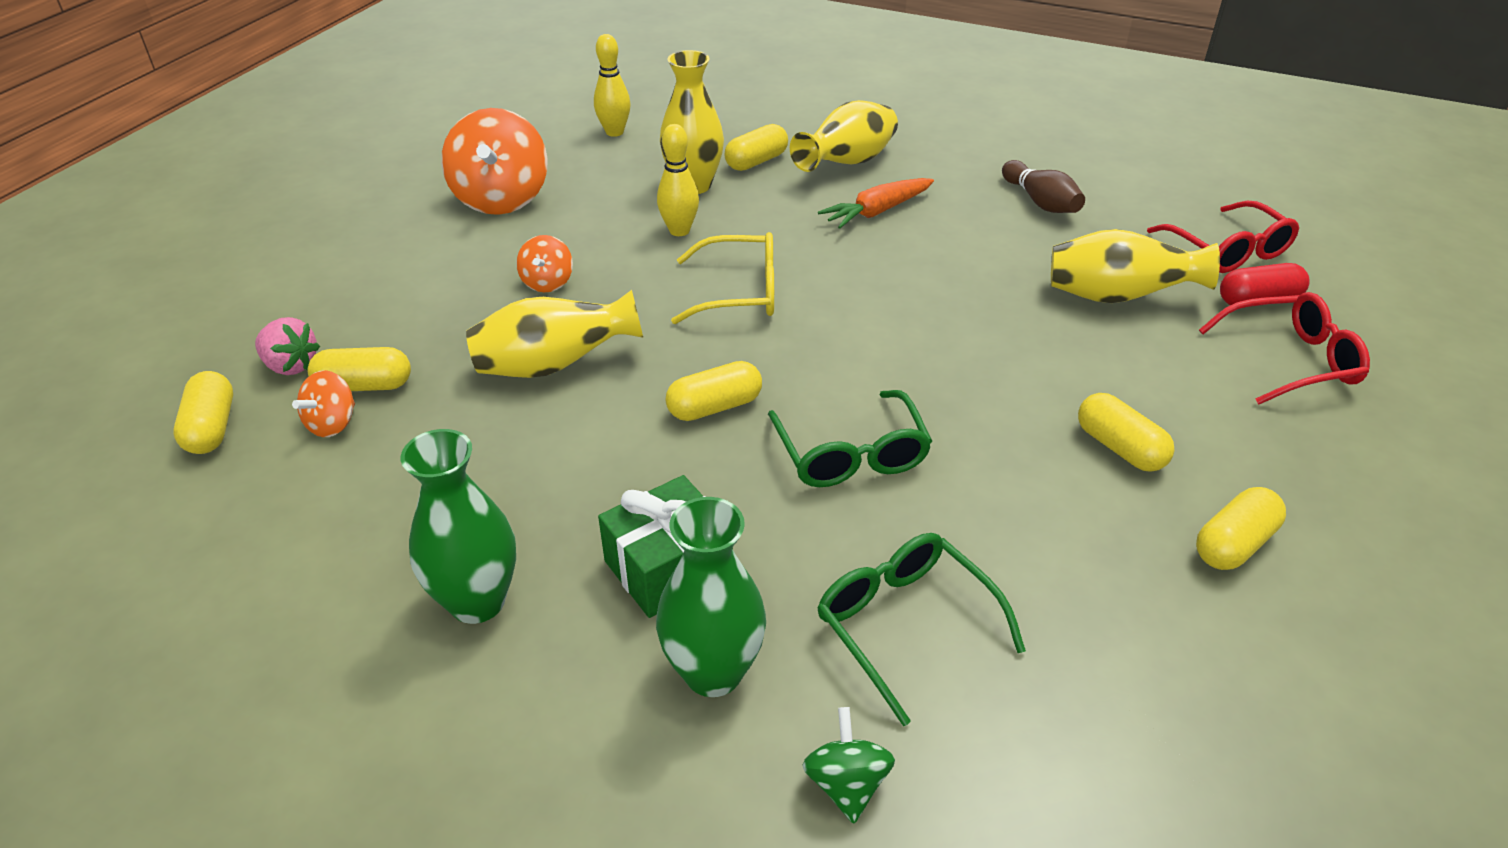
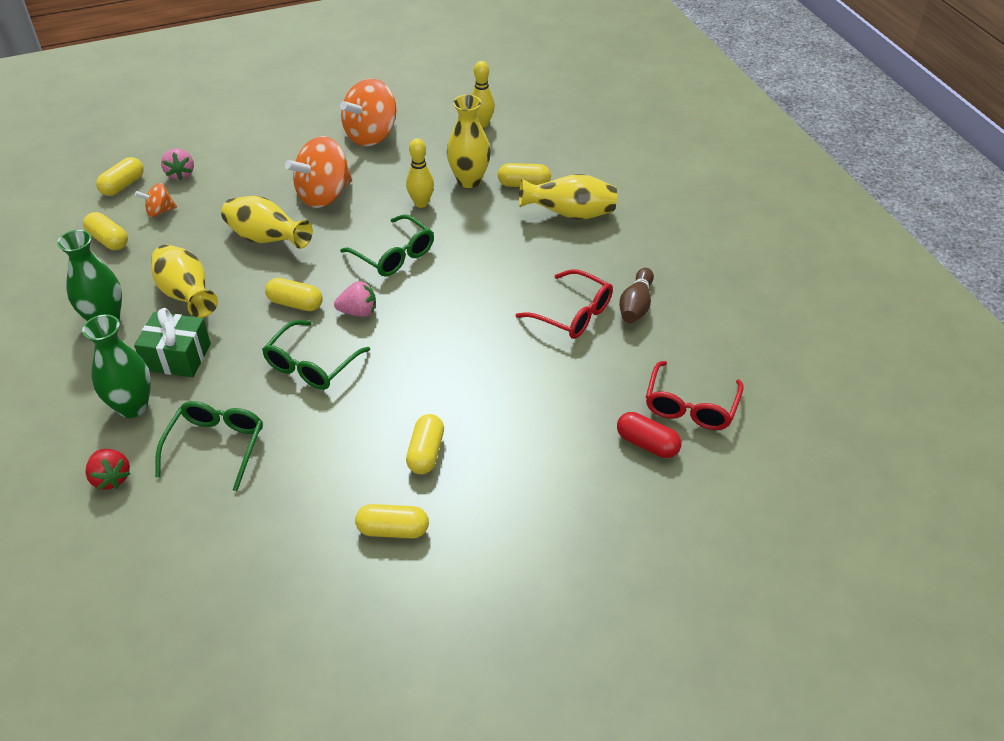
camera: 45 degrees right, 5 degrees up
(364, 386) = (191, 201): yellow capsule -> yellow capsule (108, 240)
(547, 283) = (324, 195): orange spinning top -> orange spinning top, size x2.02
(738, 292) = (393, 254): yellow glasses -> green glasses
(802, 368) = (358, 312): none -> pink strawberry
(846, 784) = (111, 478): green spinning top -> red strawberry
(877, 212) = (534, 254): orange carrot -> none
(1117, 297) = (571, 385): yellow vase -> yellow vase (187, 296)
(1289, 360) = (596, 483): red glasses -> red glasses (572, 313)

